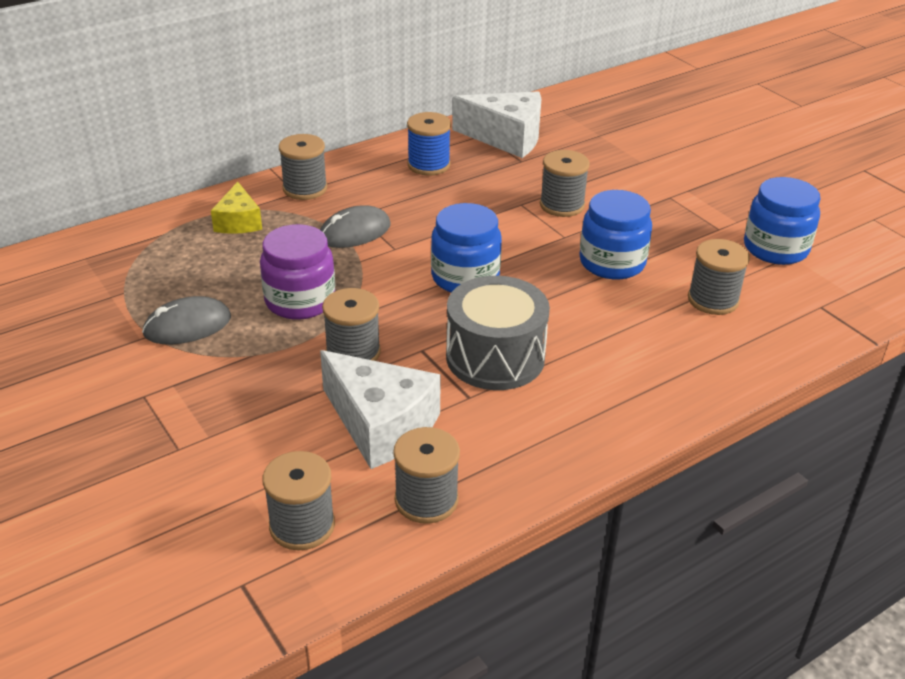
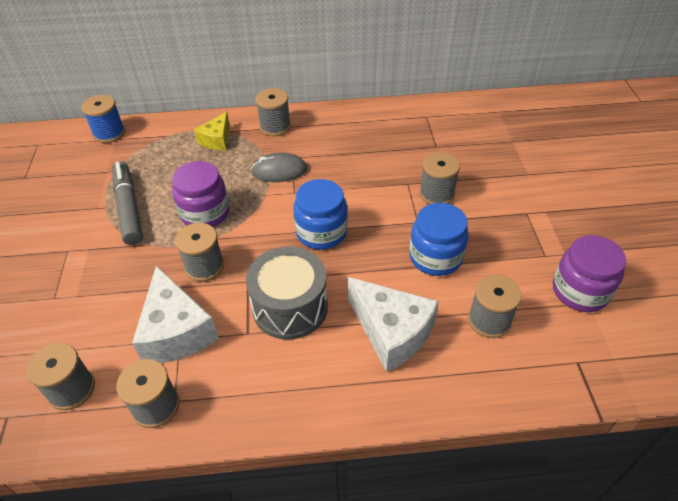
camera: 30 degrees right, 10 degrees up
(187, 325) = (129, 208): grey mouse -> grey marker
(428, 165) = (368, 131): blue spool -> blue spool (109, 133)
(506, 137) = (440, 124): white cheese -> white cheese (391, 332)
(775, 248) = (580, 291): blue jar -> purple jar

